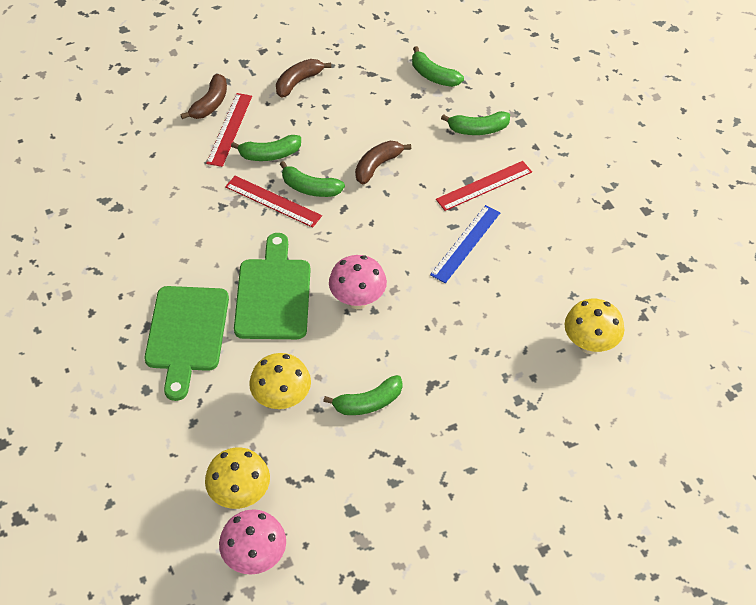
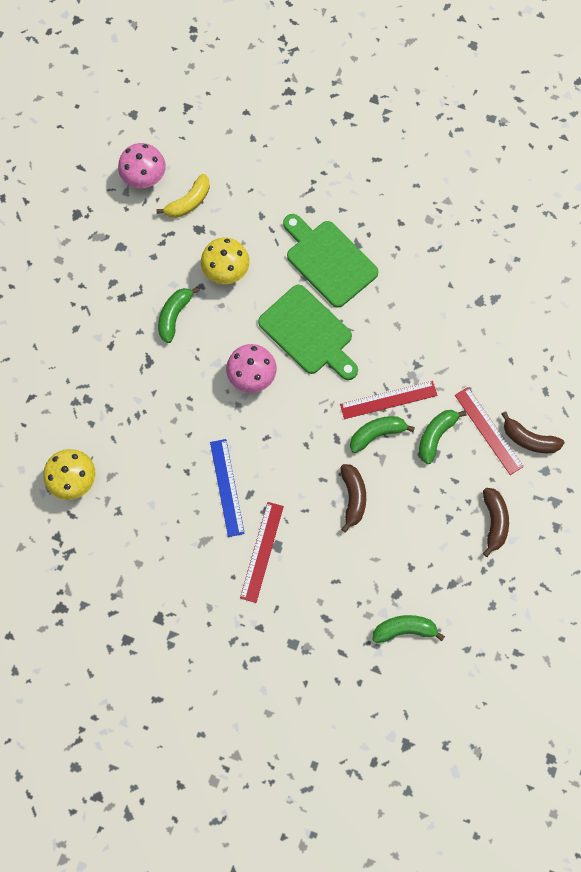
camera: 135 degrees right, 20 degrees up
(210, 104) = (529, 439): brown banana -> brown banana turned 45 degrees counterclockwise
(240, 495) = (189, 202): yellow mushroom -> yellow banana
(478, 129) = (317, 604): green banana -> none

